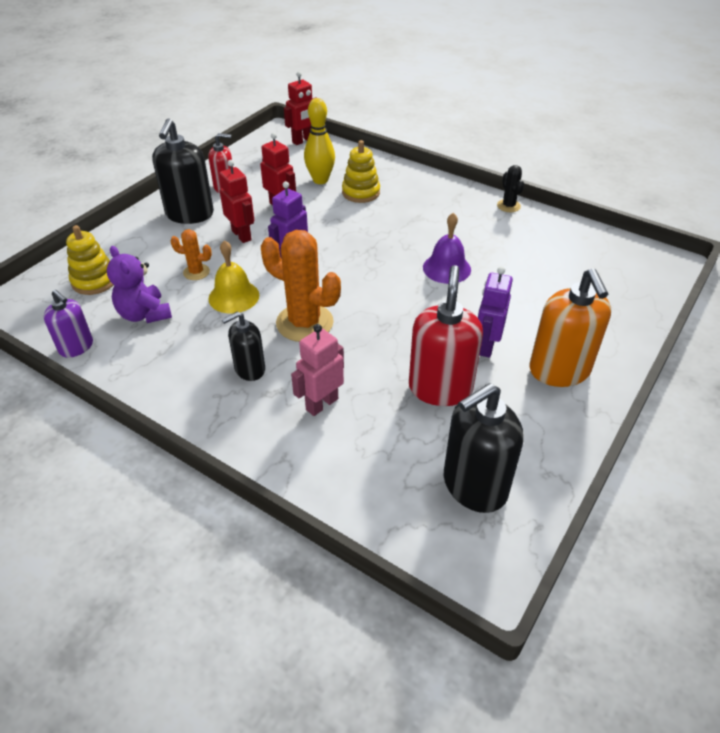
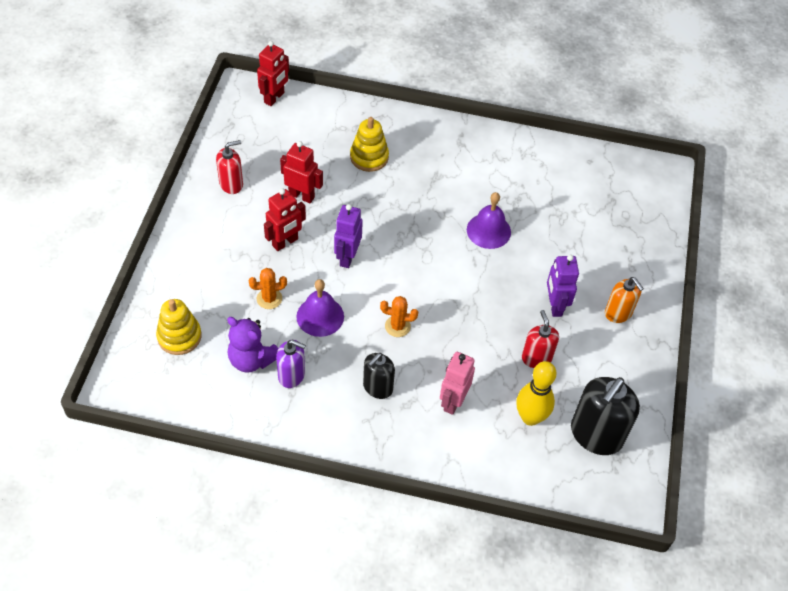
camera: 25 degrees left, 10 degrees up
(76, 347) = (214, 412): purple soap dispenser -> purple soap dispenser (291, 375)
(189, 214) = (218, 230): black soap dispenser -> none
(234, 296) = (320, 316): yellow bell -> purple bell
(242, 235) = (285, 242): red robot -> red robot turned 105 degrees clockwise
(304, 323) = (397, 326): orange cactus -> orange cactus, size x0.50
(320, 180) = (321, 150): yellow bowling pin -> yellow bowling pin (530, 417)
(440, 388) = (536, 357): red soap dispenser -> red soap dispenser, size x0.59
(508, 206) = (511, 139): black cactus -> none
(559, 370) = (618, 313): orange soap dispenser -> orange soap dispenser, size x0.59

